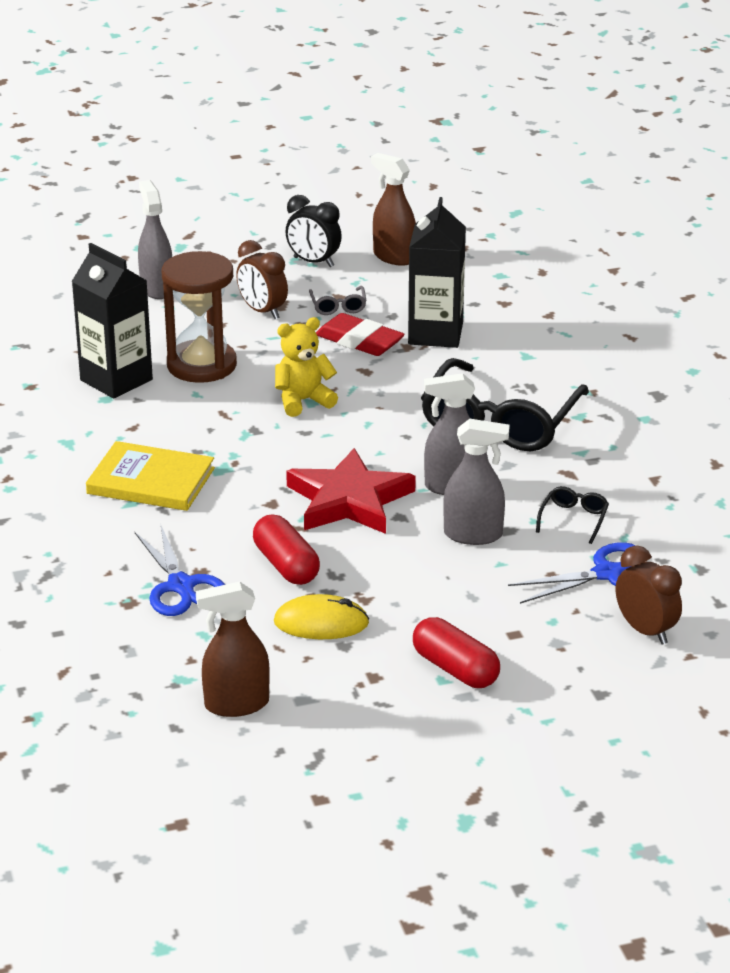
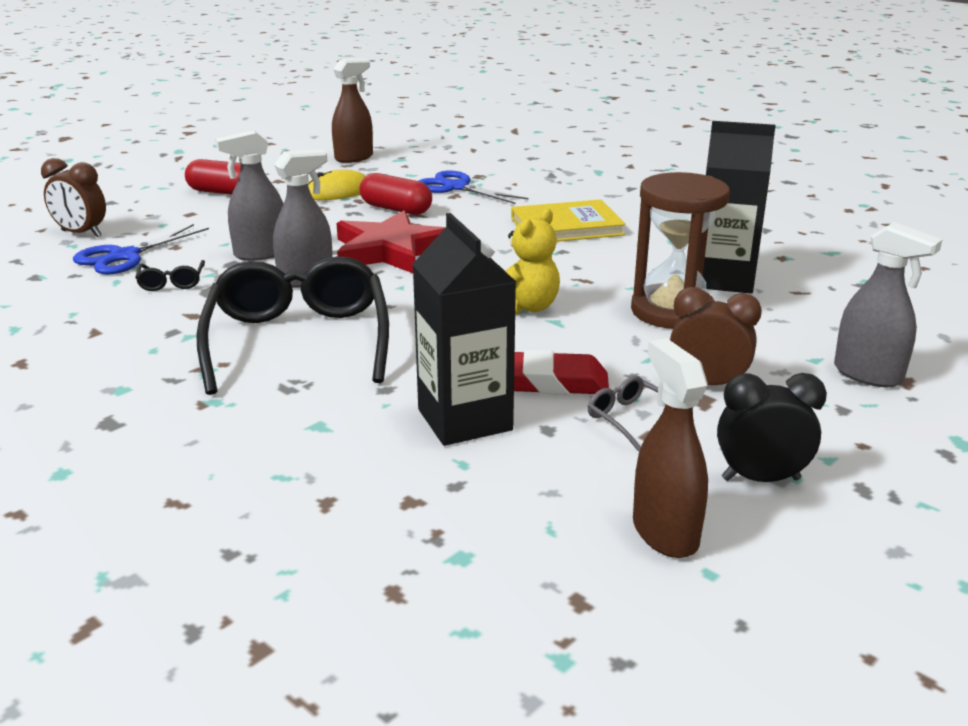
camera: 150 degrees right, 5 degrees down
(393, 257) = (665, 533): brown spray bottle -> brown spray bottle turned 120 degrees counterclockwise

